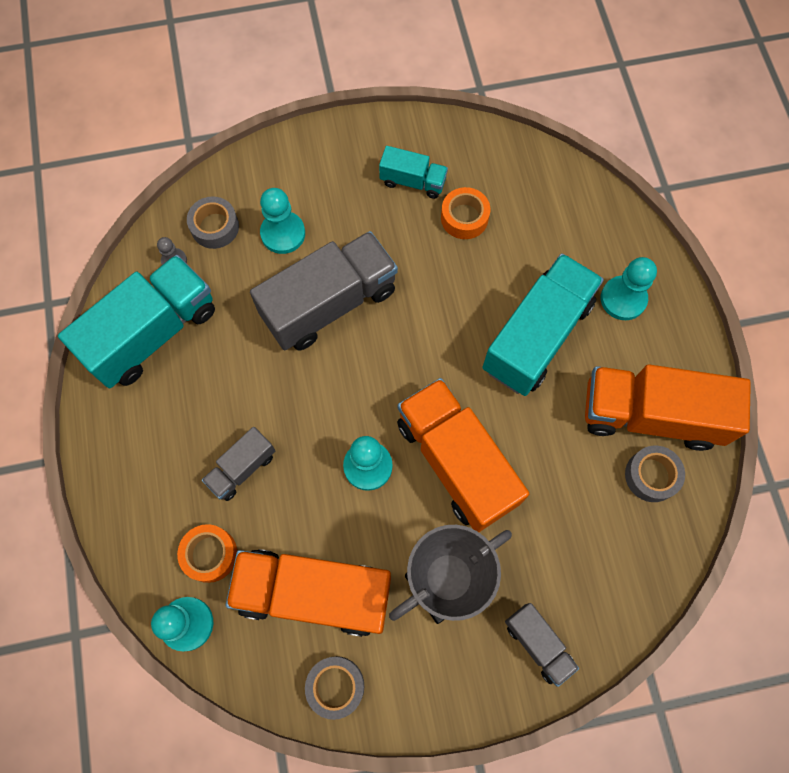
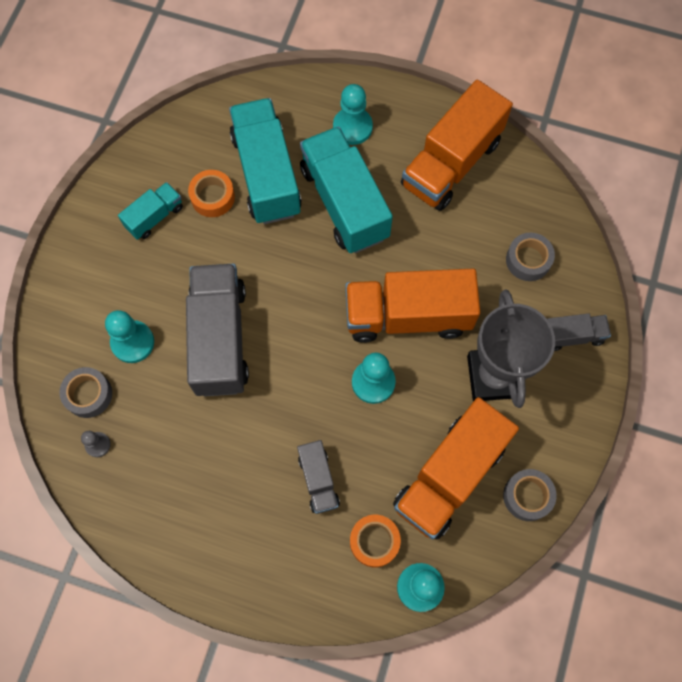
camera: 60 degrees left, 0 degrees up
(153, 333) = (154, 496): turquoise truck -> turquoise truck (266, 174)
(651, 476) = (495, 190): grey tape -> grey tape (528, 260)

